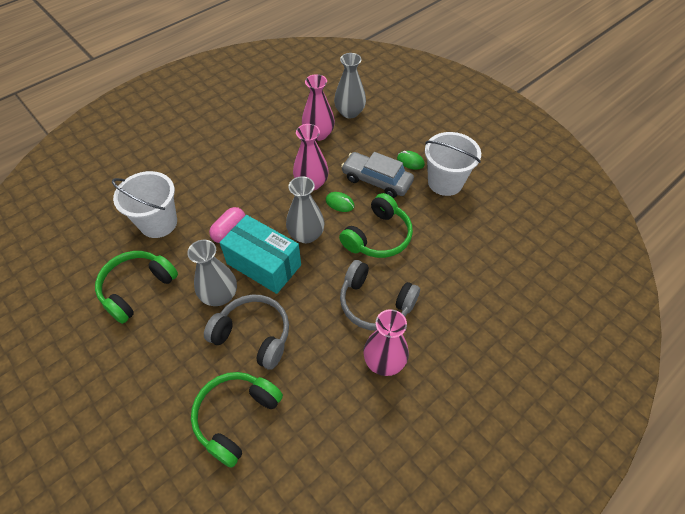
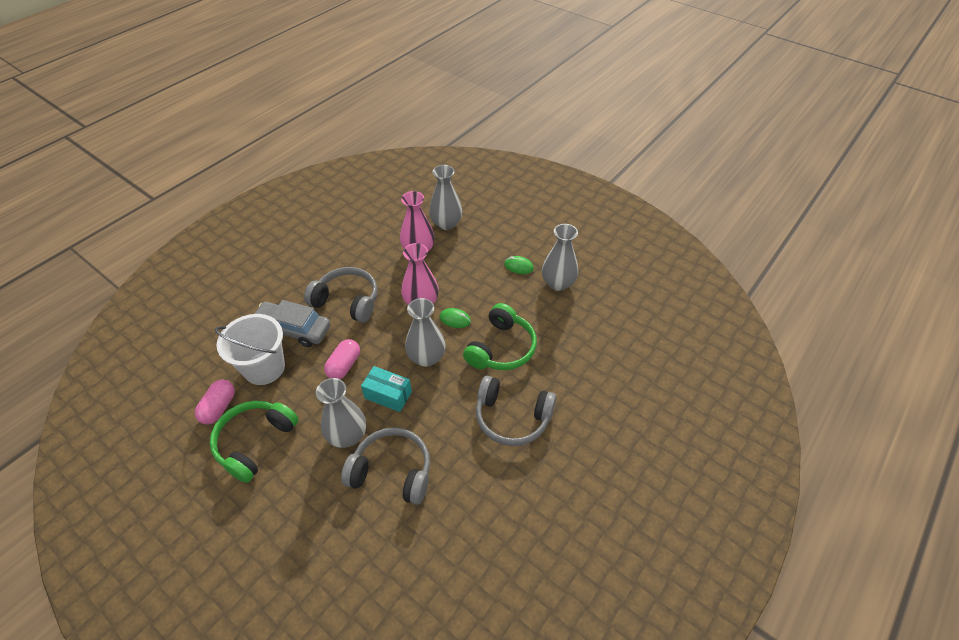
camera: 10 degrees left, 5 degrees down
(112, 252) = (219, 408): none -> pink capsule
(236, 417) = (391, 561): green headphones -> none
(244, 172) = (347, 301): none -> grey headphones
(264, 264) = (388, 395): turquoise box -> turquoise box, size x0.59
(376, 180) = (488, 290): grey car -> grey car (293, 329)
(384, 361) = (533, 476): pink vase -> none
(445, 182) = (558, 283): white bucket -> grey vase

